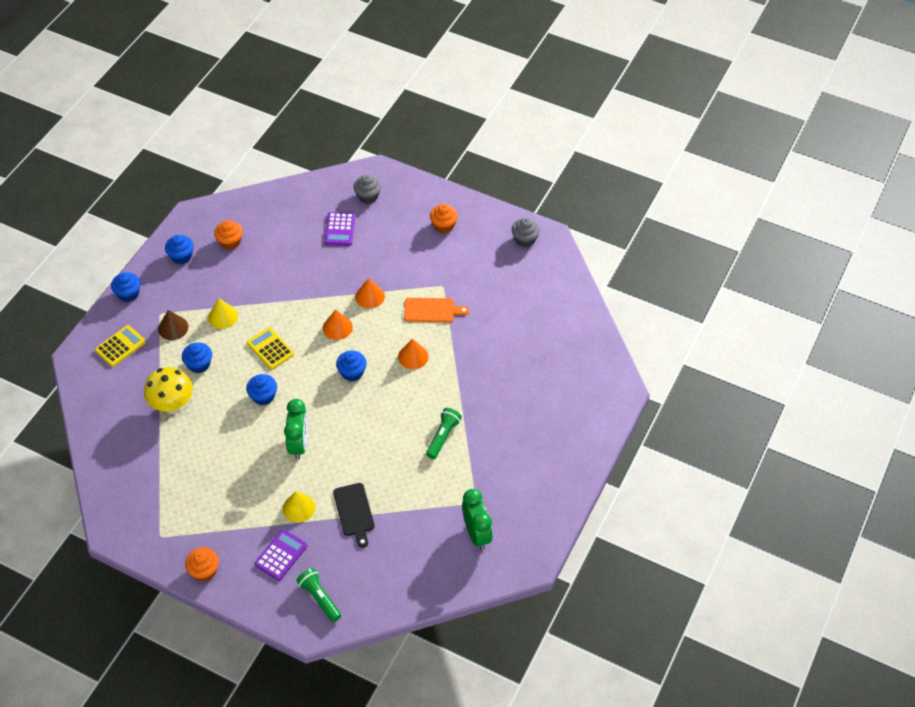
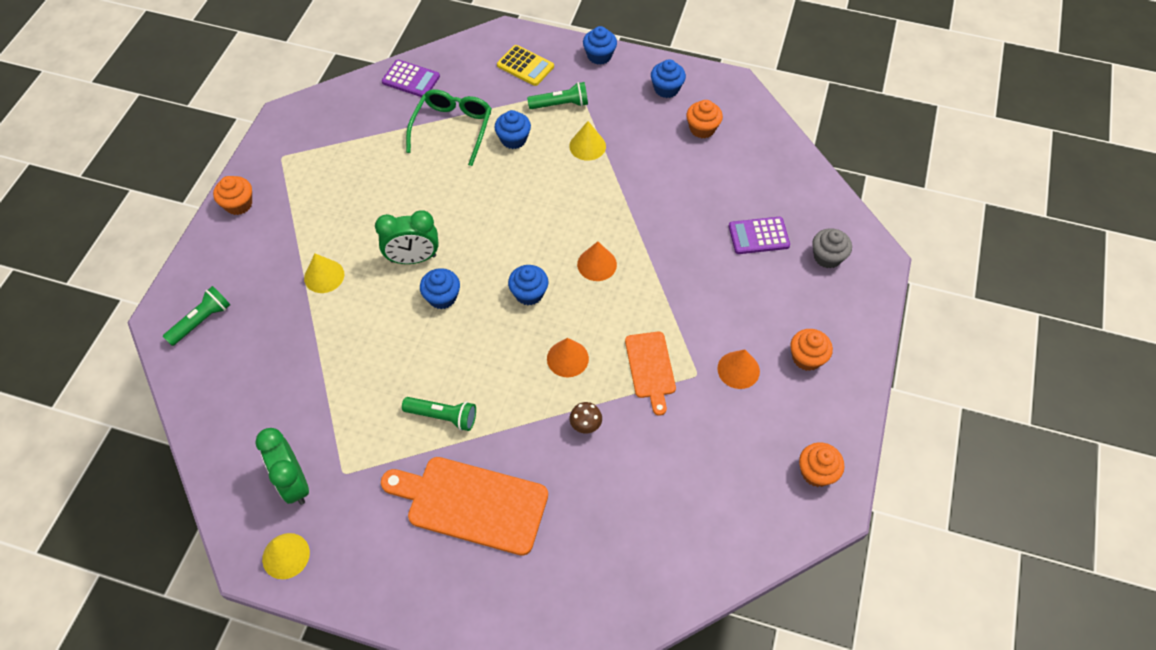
camera: 80 degrees right, 5 degrees up
(173, 328) = (560, 104): brown cone -> green flashlight
(173, 405) = (452, 129): yellow mushroom -> green glasses
(263, 396) = (478, 209): blue cupcake -> blue cupcake (442, 297)
(270, 349) = (549, 201): yellow calculator -> none
(281, 555) = (259, 271): purple calculator -> purple calculator (411, 79)
(354, 512) = (321, 335): black cutting board -> none
(370, 296) = (656, 290): orange cone -> orange cone (738, 370)
(468, 354) = (585, 426): none -> brown mushroom
(476, 534) = (294, 483): green clock -> green clock turned 90 degrees clockwise
(512, 426) = (471, 504): none -> orange cutting board
(525, 239) = (816, 472): grey cupcake -> orange cupcake
(531, 540) = (286, 555): none -> yellow cone

